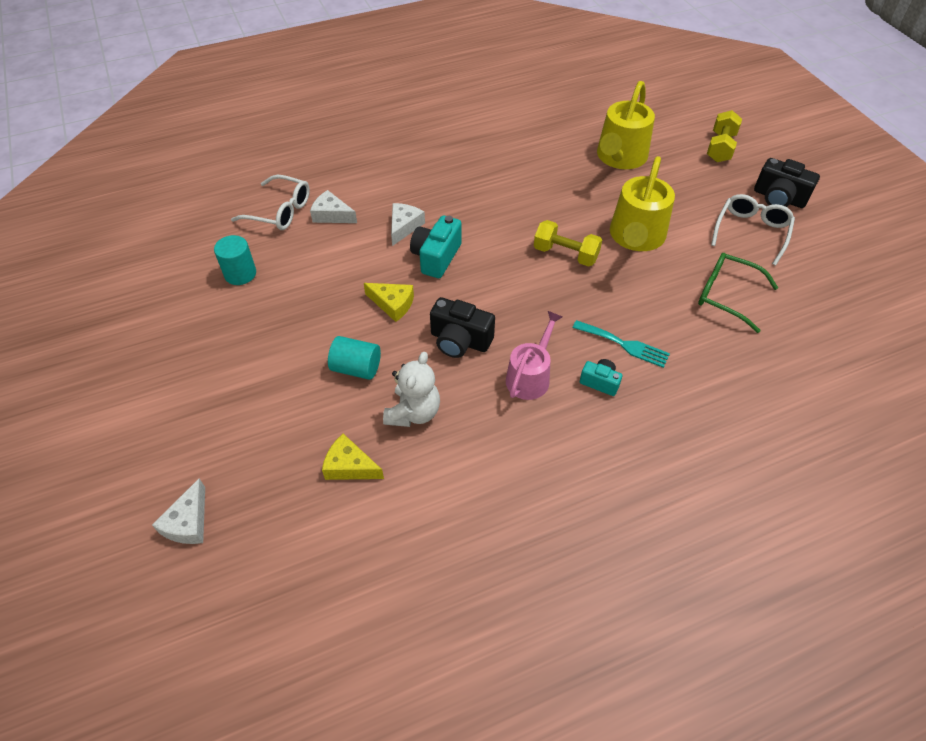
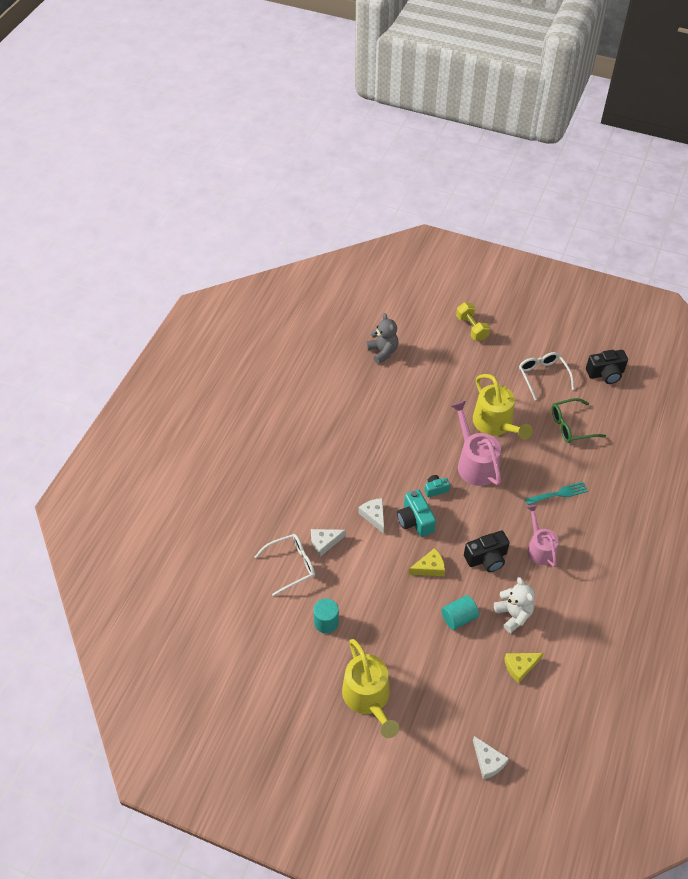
camera: 45 degrees left, 0 degrees up
(565, 254) = (475, 463): yellow dumbbell -> pink watering can
(597, 114) = (383, 352): none -> grey teddy bear
(600, 382) = (571, 523): turquoise camera -> turquoise camera (435, 489)
(620, 157) = (429, 375): yellow watering can -> yellow watering can (368, 697)
(779, 198) = (533, 343): black camera -> black camera (605, 374)

